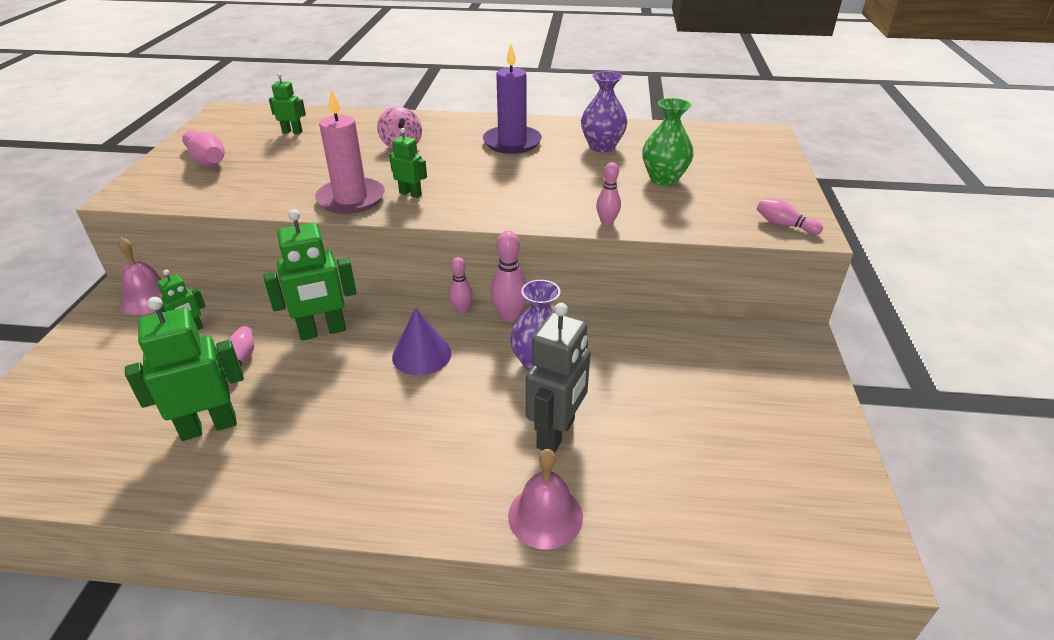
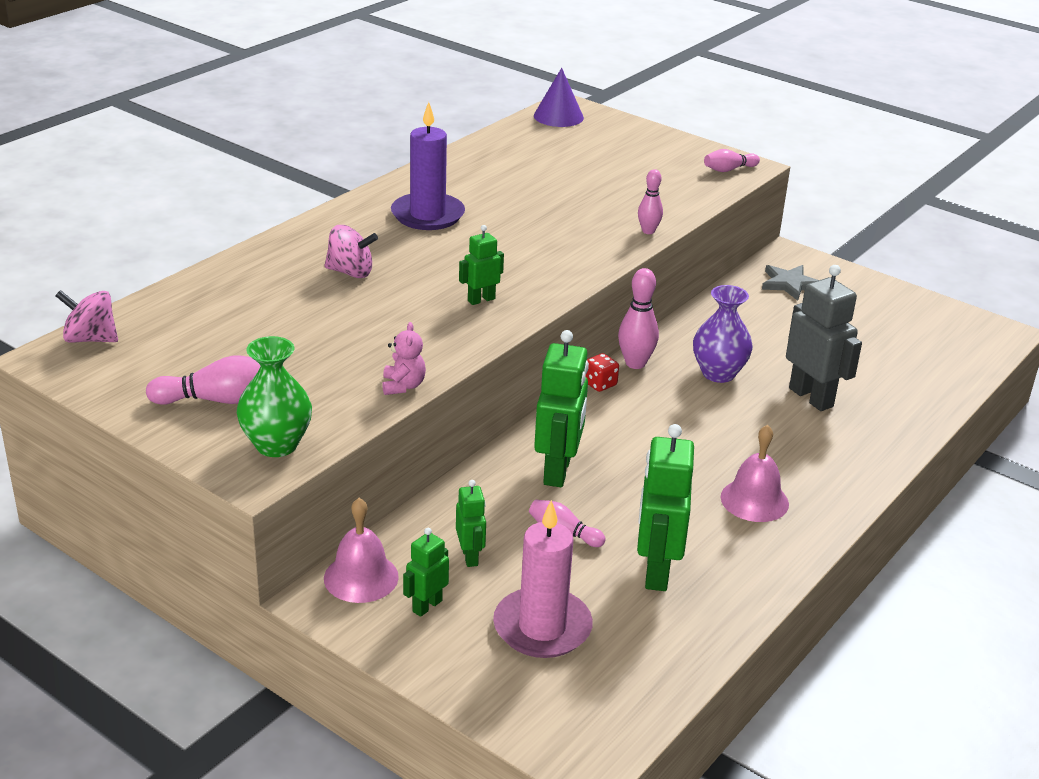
camera: 60 degrees left, 5 degrees down
(252, 112) = (90, 339): none -> pink spinning top
(263, 204) = (403, 386): none -> pink teddy bear
(292, 132) = (209, 326): green robot -> green robot (427, 606)
(351, 199) = (453, 333): pink candle -> pink candle (542, 627)
(421, 355) = (651, 426): purple cone -> purple cone (558, 116)
(461, 310) = (599, 384): pink bowling pin -> red dice
(545, 516) = (892, 433): pink bell -> pink bell (754, 500)
(602, 147) = (498, 179): purple vase -> none
(664, 179) = (599, 179): green vase -> green vase (276, 445)
(747, 355) = (790, 284): none -> grey star

